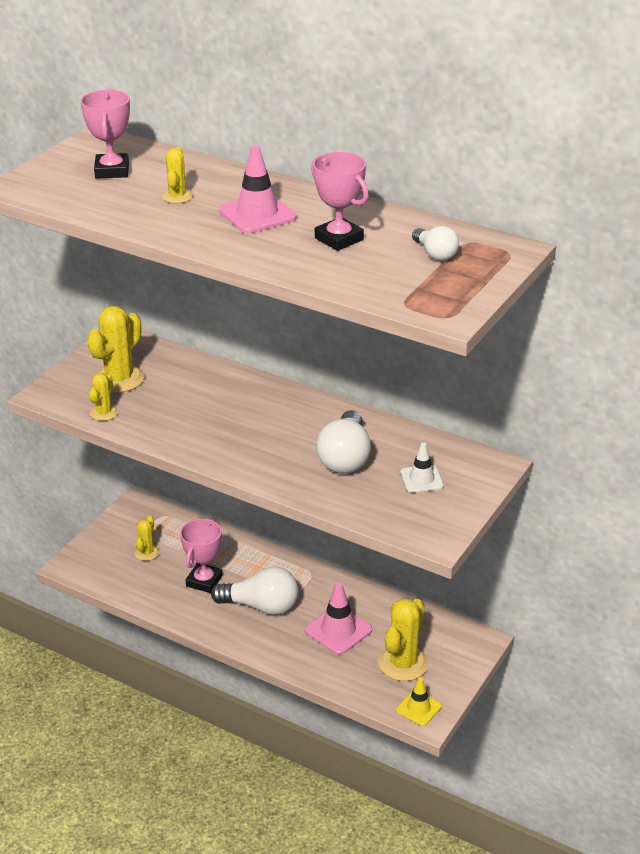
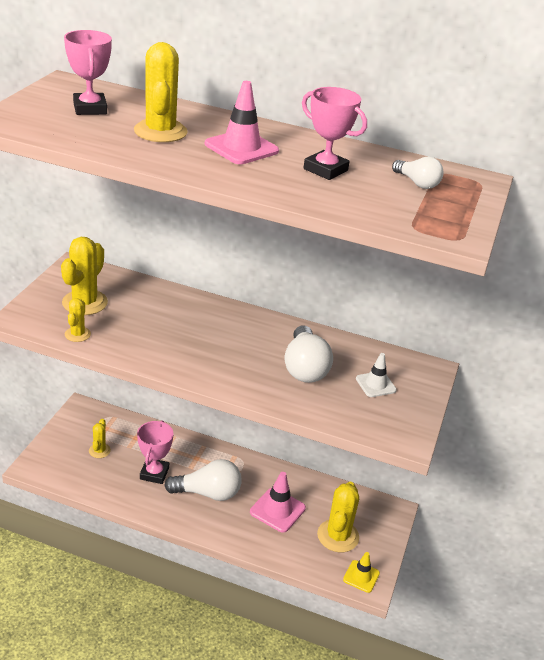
camera: 15 degrees left, 0 degrees up
(177, 196) = (160, 131): yellow cactus -> yellow cactus, size x1.83

